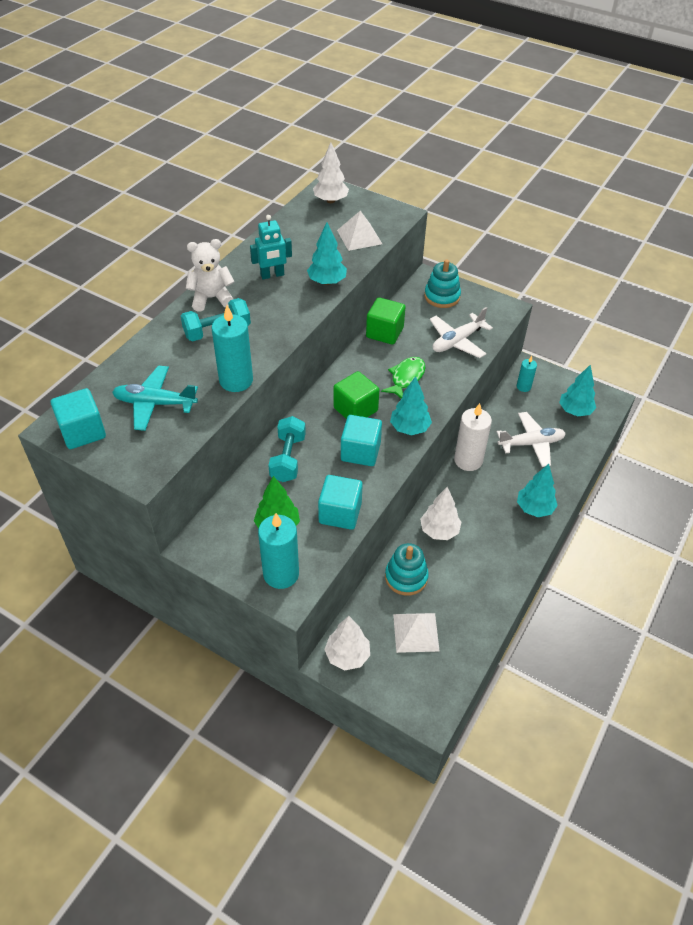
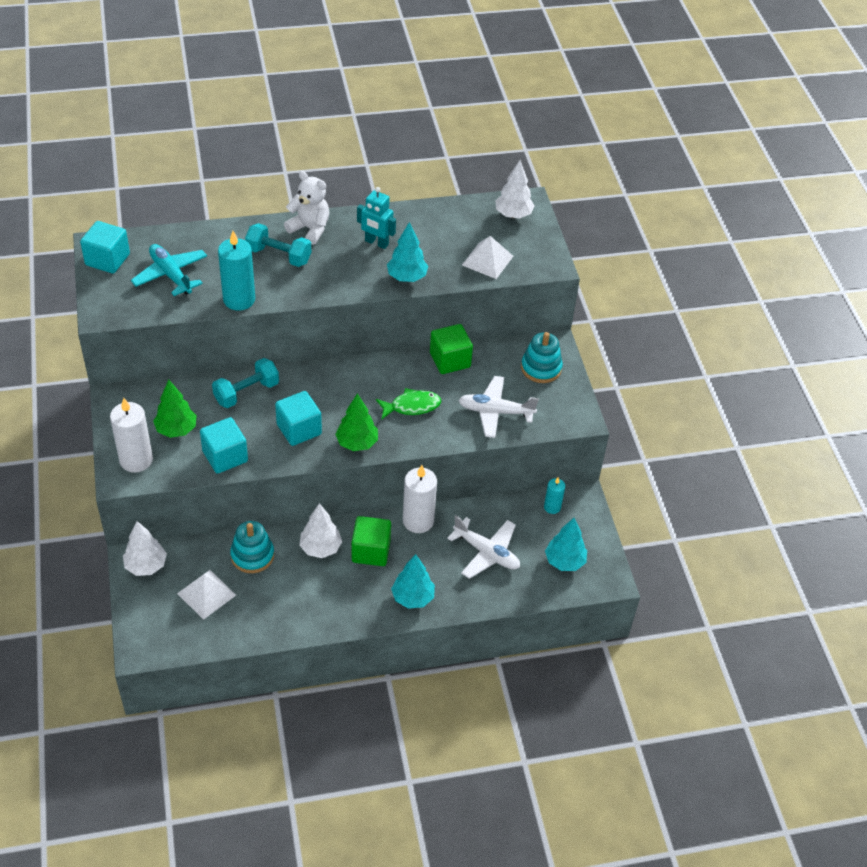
camera: 45 degrees right, 0 degrees up
(281, 574) = (136, 460): turquoise candle -> white candle
(355, 409) = (340, 398): green cube -> green cube (371, 551)
(409, 428) = (357, 443): turquoise tree -> green tree

